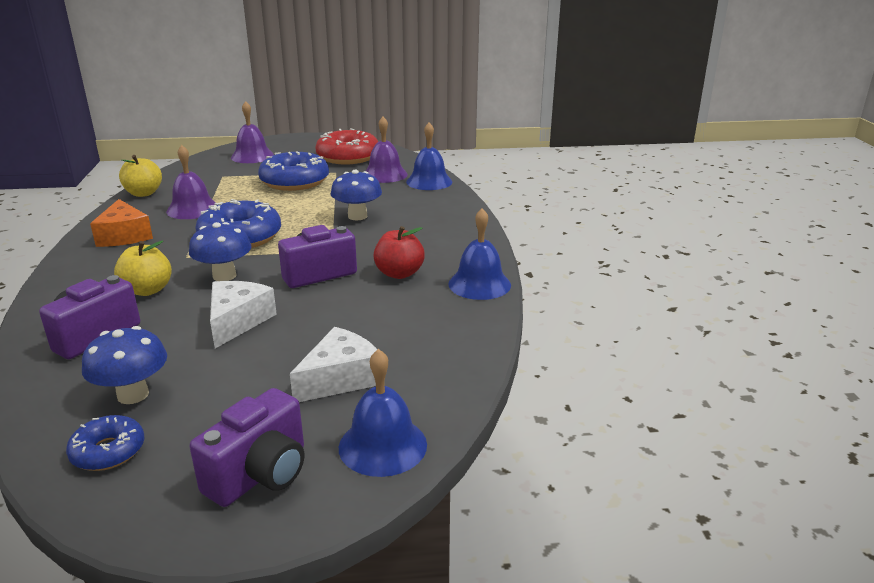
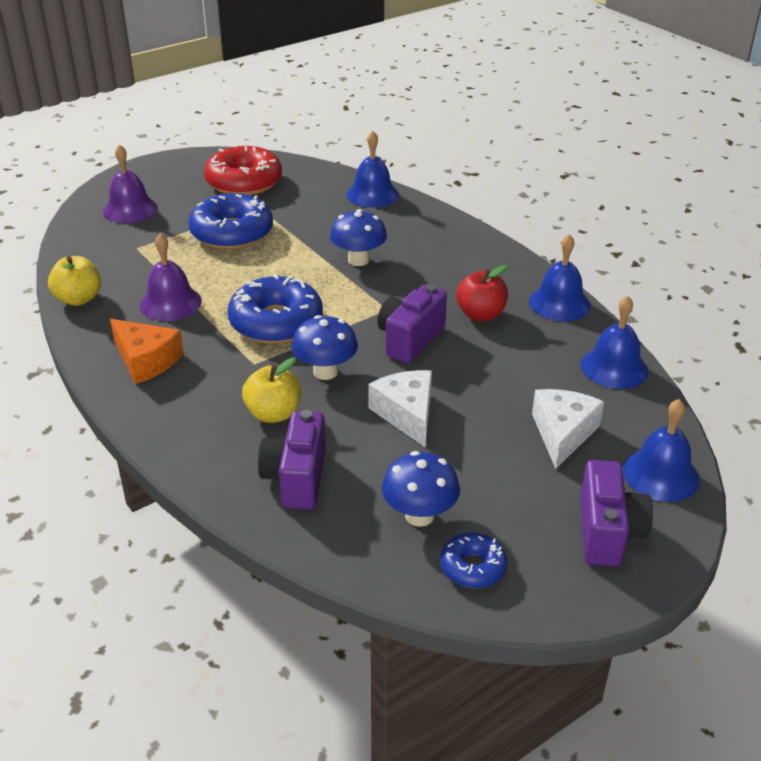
camera: 30 degrees left, 10 degrees up
(385, 174) = (315, 197): purple bell -> none
(462, 344) = (614, 367): none -> blue bell

